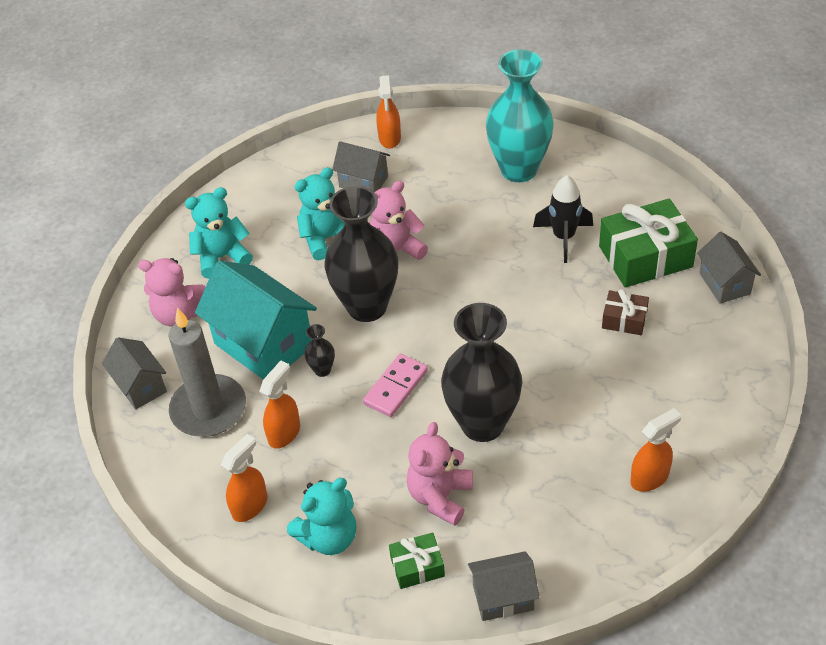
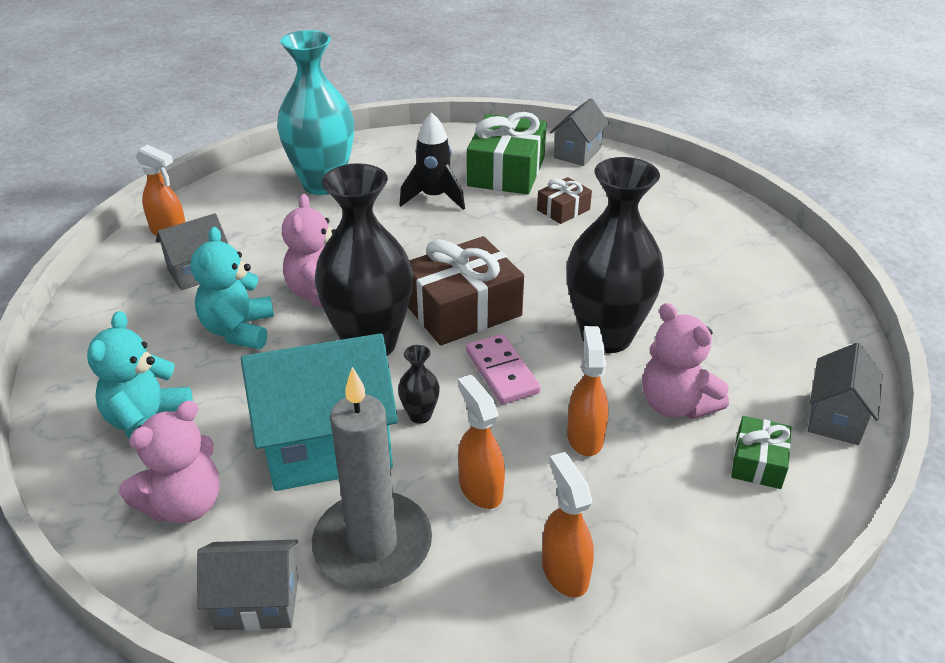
camera: 60 degrees left, 10 degrees down
(328, 537) = (667, 517): turquoise teddy bear -> none
(443, 331) = (462, 309): none -> brown gift
(650, 478) = (751, 272): orange spray bottle -> orange spray bottle (585, 437)
(724, 283) = (577, 153): grey house -> grey house turned 75 degrees counterclockwise

